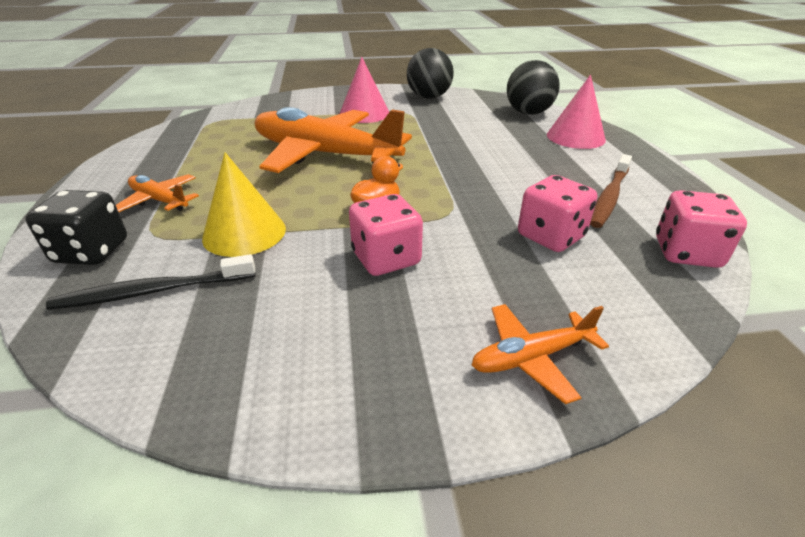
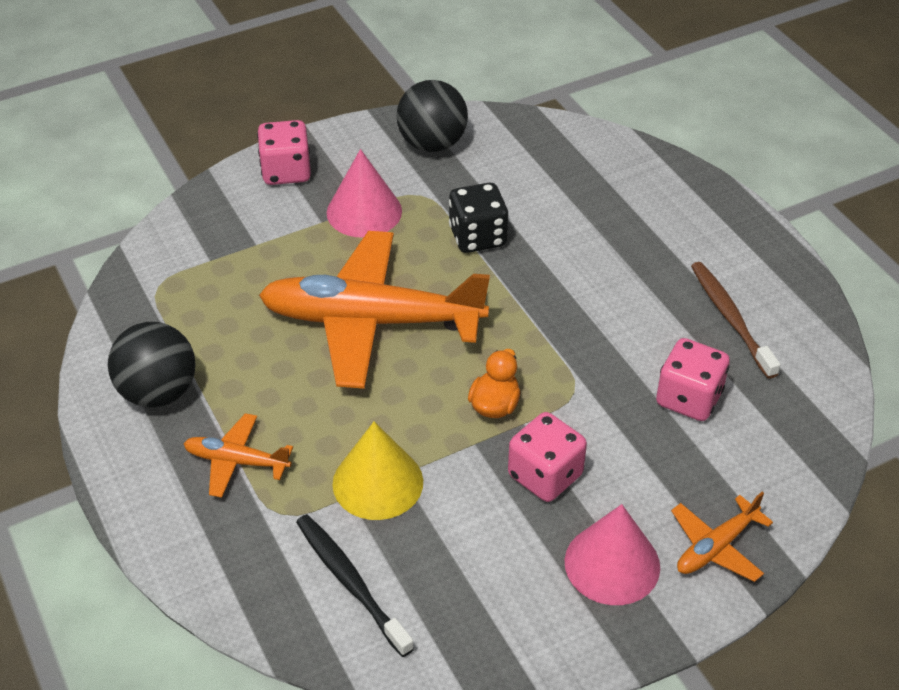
camera: 20 degrees left, 10 degrees up
(91, 251) = (237, 555): black dice -> black dice (477, 237)
(152, 291) = (350, 582): black toothbrush -> black toothbrush turned 90 degrees clockwise
(528, 113) = (587, 156): black ball -> black ball (158, 392)
(575, 137) = (664, 203): pink cone -> pink cone (612, 564)
(609, 197) = (730, 318): brown toothbrush -> brown toothbrush turned 150 degrees clockwise
(686, 253) = (816, 386): pink dice -> pink dice (286, 172)

